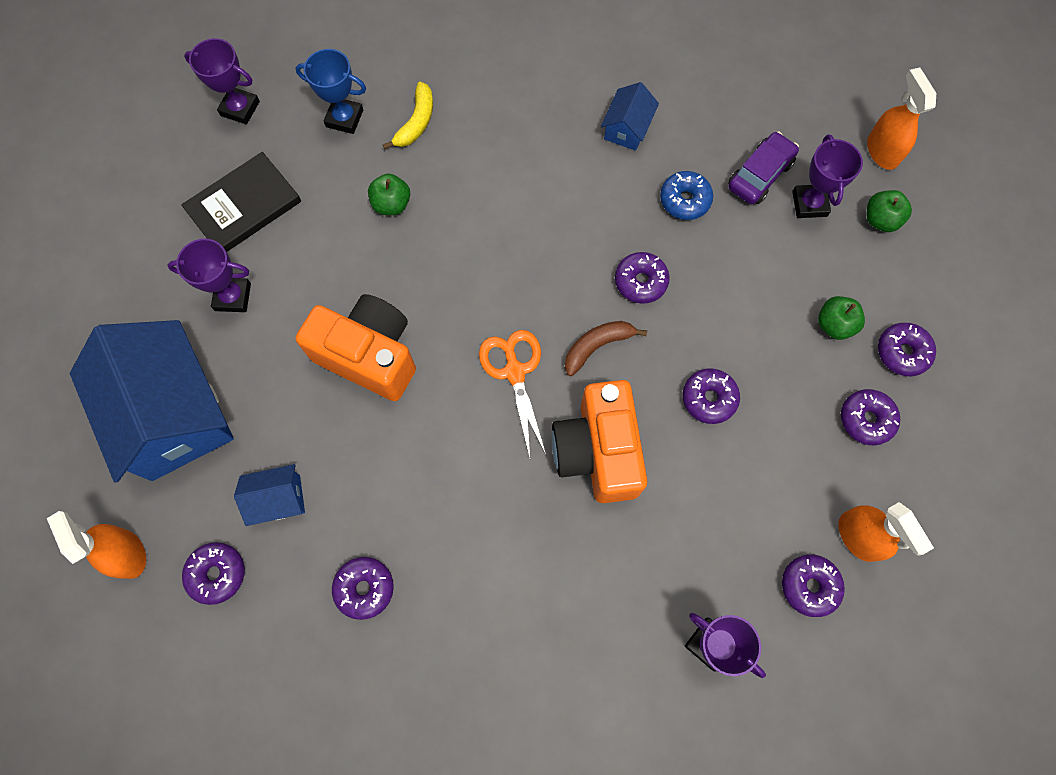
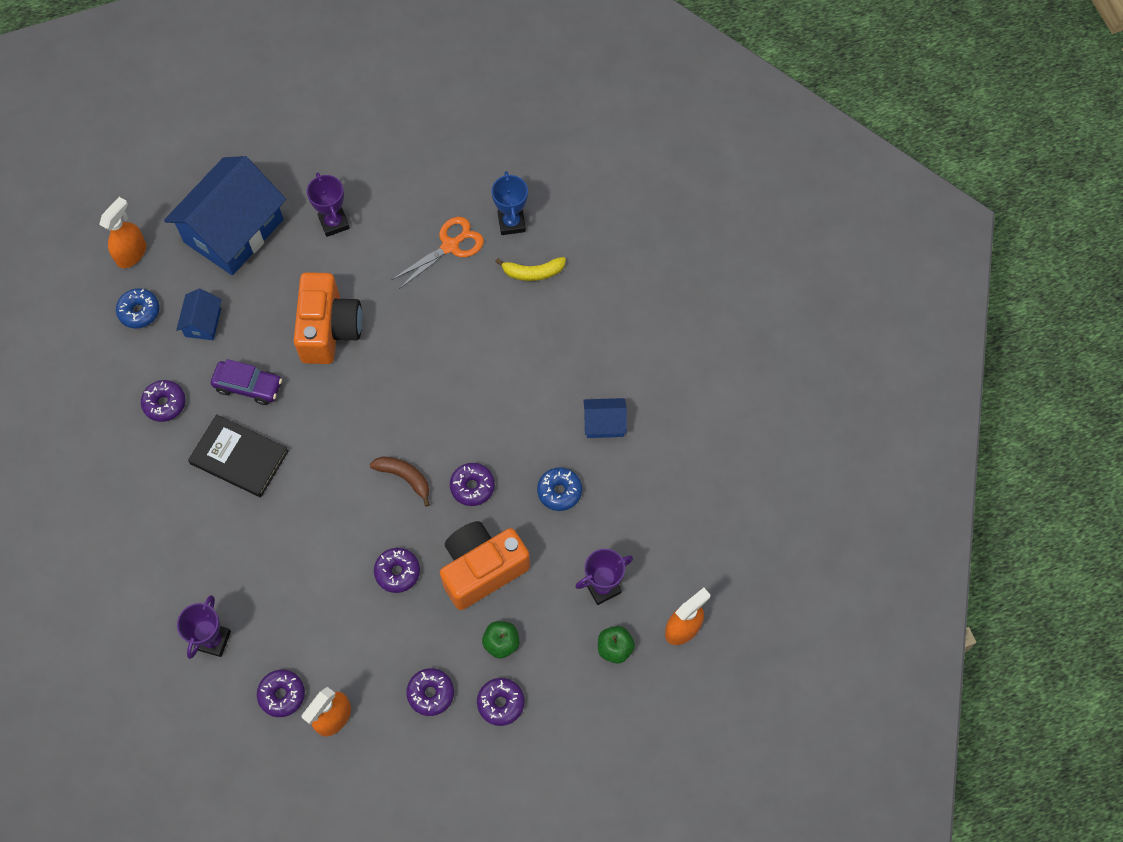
camera: 65 degrees right, 5 degrees down
(217, 574) = (139, 311): purple donut -> blue donut
(240, 108) = (485, 151): purple trophy -> none
(244, 206) = (406, 194): black book -> black book (239, 457)
(278, 499) = (203, 322): blue house -> blue house turned 45 degrees clockwise
(392, 204) = (455, 288): green apple -> none
(514, 371) = (359, 429): orange scissors -> orange scissors (450, 246)
(597, 451) = (323, 511): orange camera -> orange camera (482, 569)
(760, 175) = (611, 540): purple car -> purple car (248, 386)

